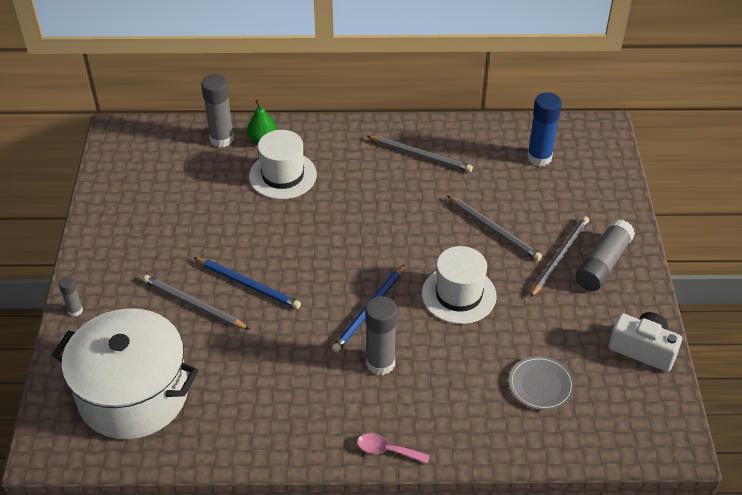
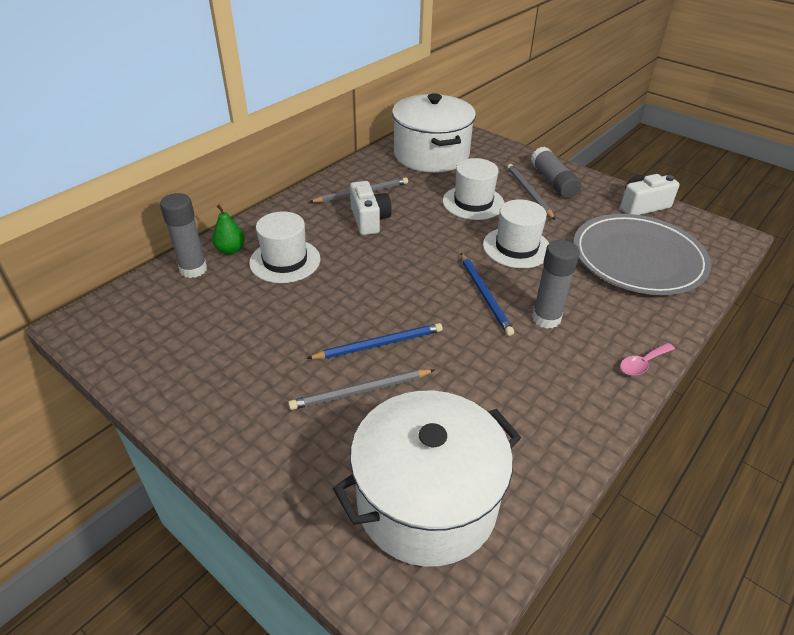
camera: 50 degrees left, 5 degrees down
(75, 310) = (260, 487): grey glue stick -> none
(388, 184) = (369, 220): none -> white camera
(494, 230) = (473, 202): grey pencil -> white hat
(539, 157) = (431, 155): blue glue stick -> white pot
(541, 385) = (638, 258): grey plate -> grey plate, size x2.33

